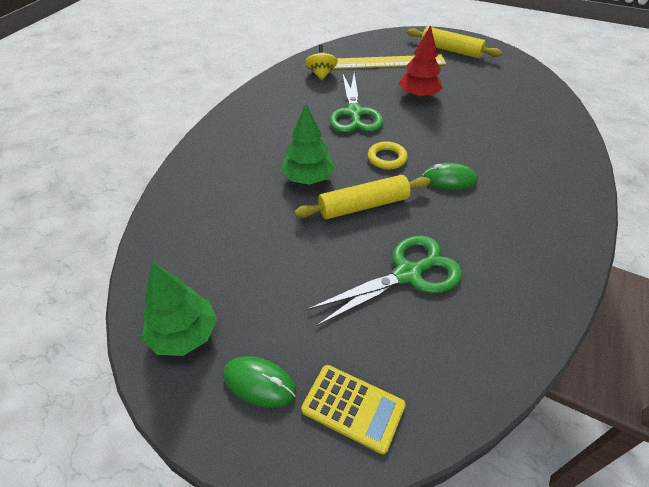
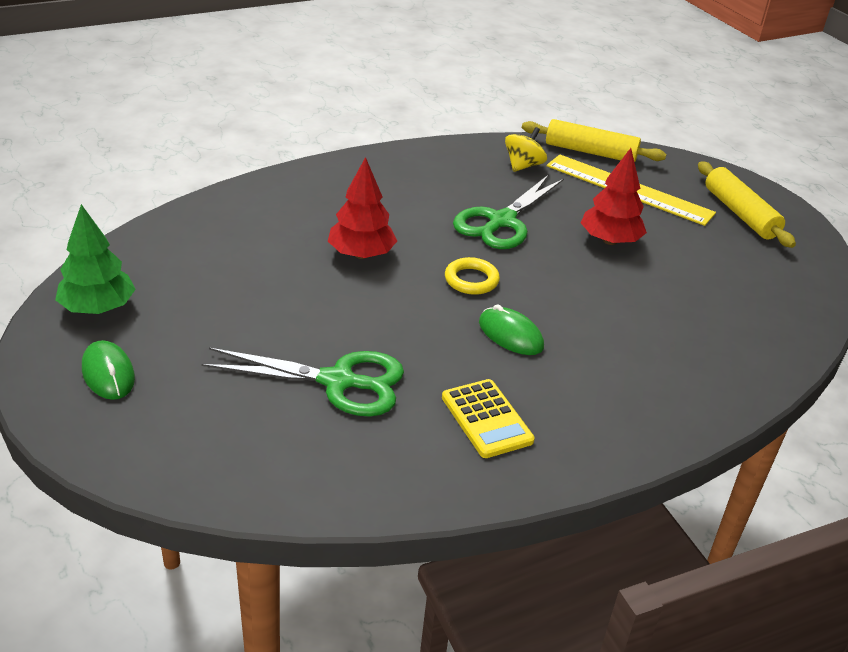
camera: 35 degrees right, 10 degrees down
(308, 178) = (361, 254): green tree -> red tree
(353, 408) = (152, 435): yellow calculator -> yellow calculator (486, 419)
(363, 206) = (381, 306): yellow rolling pin -> yellow rolling pin (590, 152)

